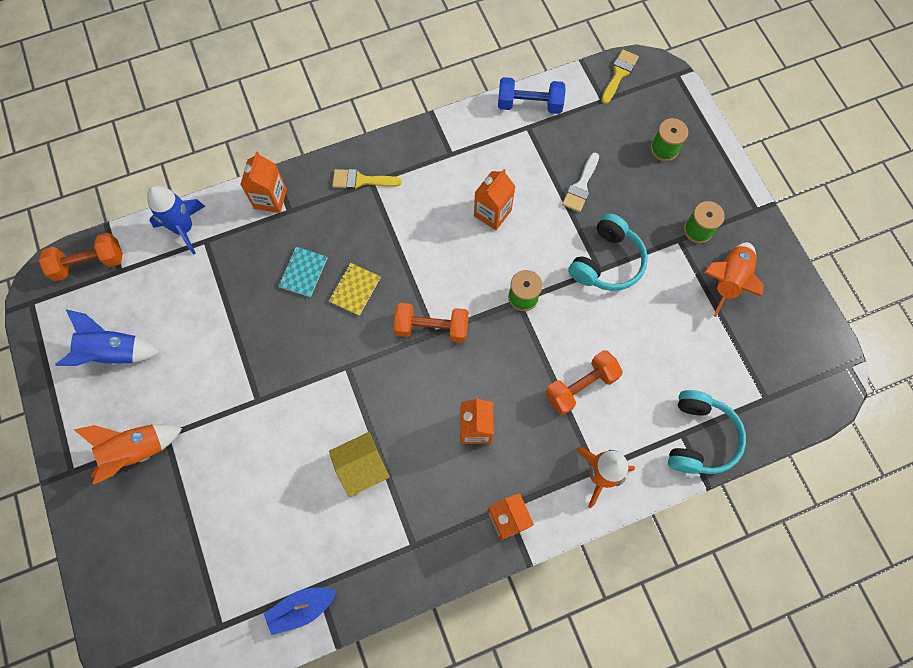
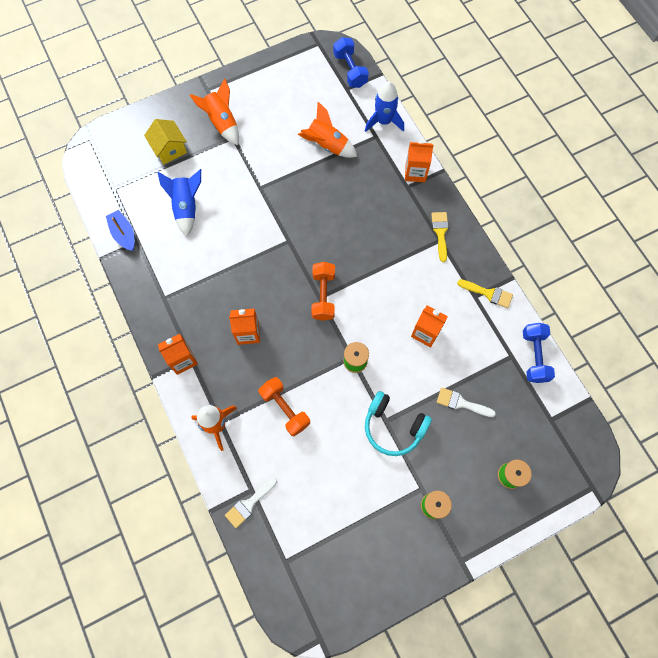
camera: 85 degrees right, 0 degrees up
(89, 263) = (350, 70): orange dumbbell -> blue dumbbell
(114, 352) = (288, 97): blue rocket -> blue rocket (186, 207)
(303, 272) = (358, 203): turquoise notebook -> none
(355, 290) = (348, 239): yellow notebook -> none
(362, 467) = (216, 259): yellow house -> yellow house (169, 149)
(619, 74) = (582, 433): yellow brush -> yellow brush (488, 293)
(699, 437) = (249, 504): turquoise headphones -> white brush
(727, 280) = (388, 531): orange rocket -> orange rocket (327, 145)

